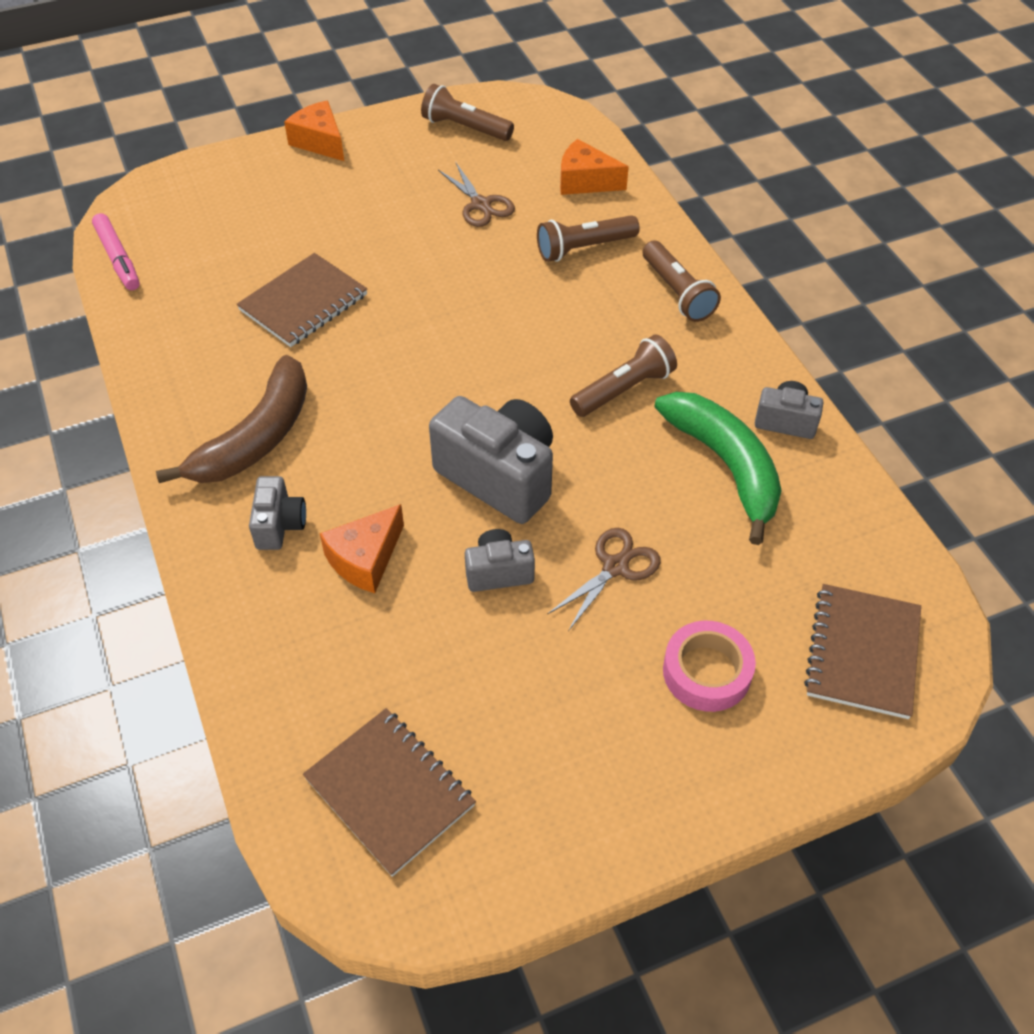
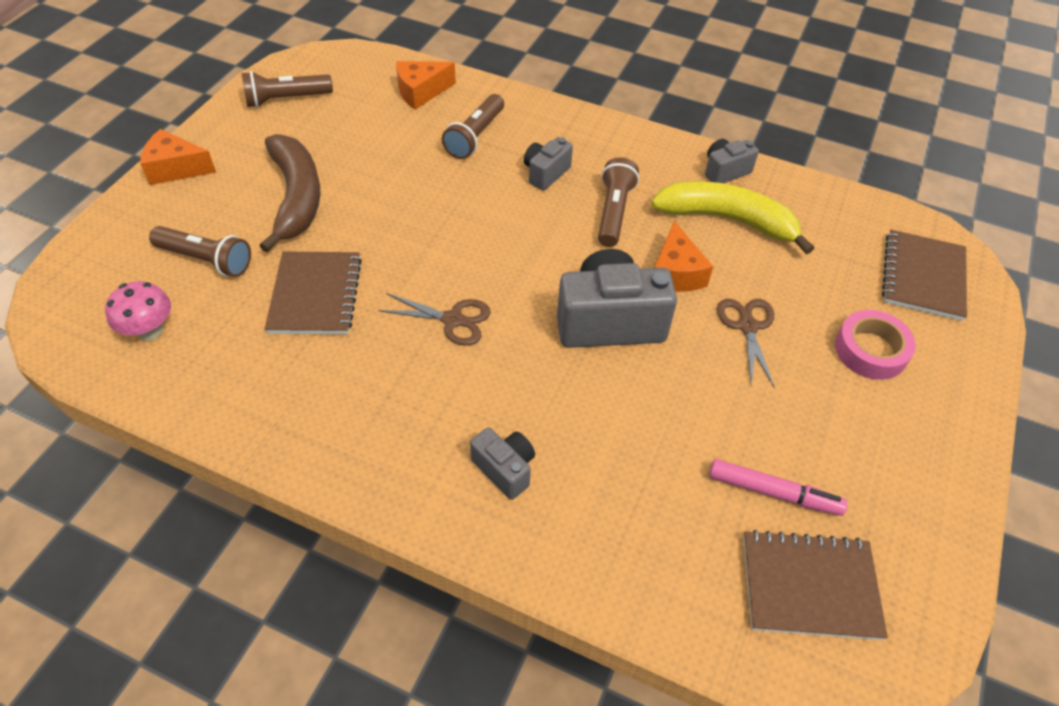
camera: 45 degrees left, 0 degrees up
(118, 258) = (97, 362): pink marker -> pink marker (773, 492)
(171, 257) = (150, 331): none -> pink mushroom
(256, 438) = (405, 419): brown banana -> brown banana (296, 197)
(365, 559) = (595, 444): orange cheese -> orange cheese (676, 273)
(481, 204) = (366, 146): brown scissors -> brown scissors (453, 320)
(498, 572) = (688, 384): grey camera -> grey camera (546, 173)
(677, 293) = (569, 131): brown flashlight -> brown flashlight (206, 260)
(725, 466) = (727, 220): green banana -> yellow banana
(862, 653) = (923, 277): brown notebook -> brown notebook turned 45 degrees clockwise

